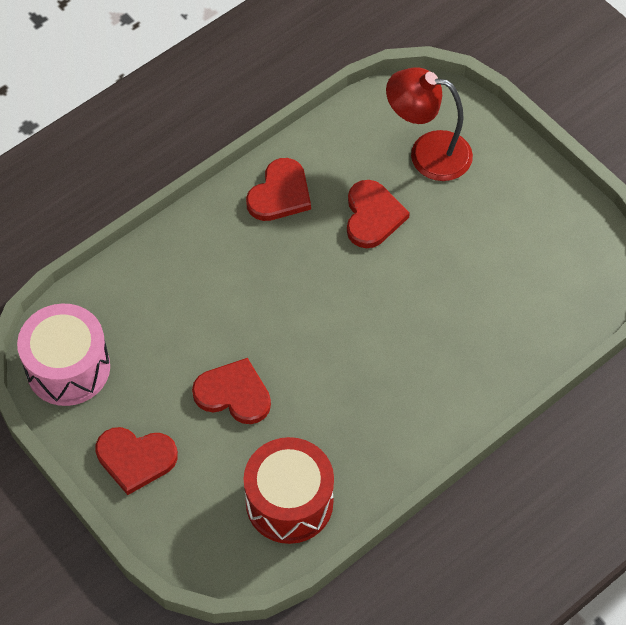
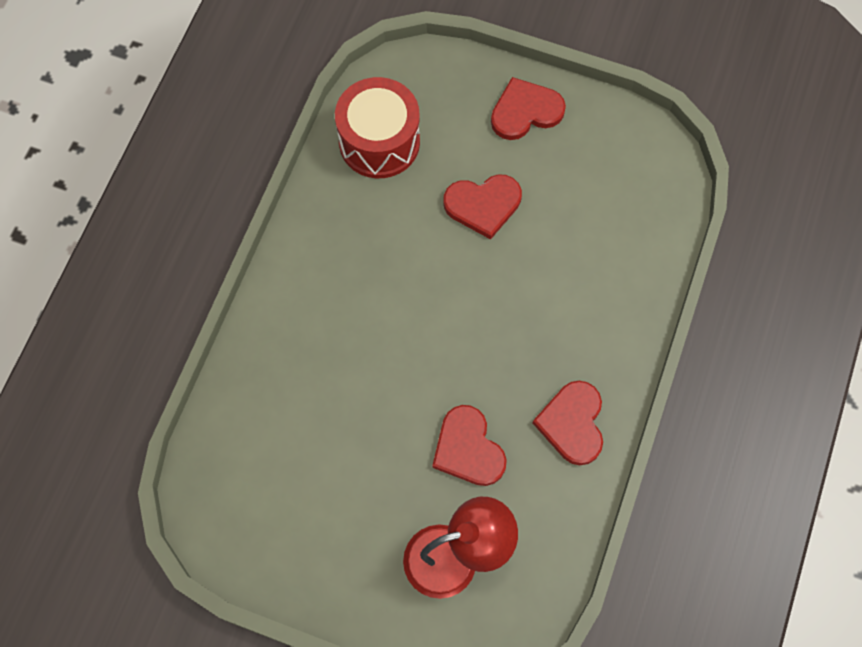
camera: 150 degrees right, 10 degrees up
(68, 368) = (636, 154): pink drum -> none

